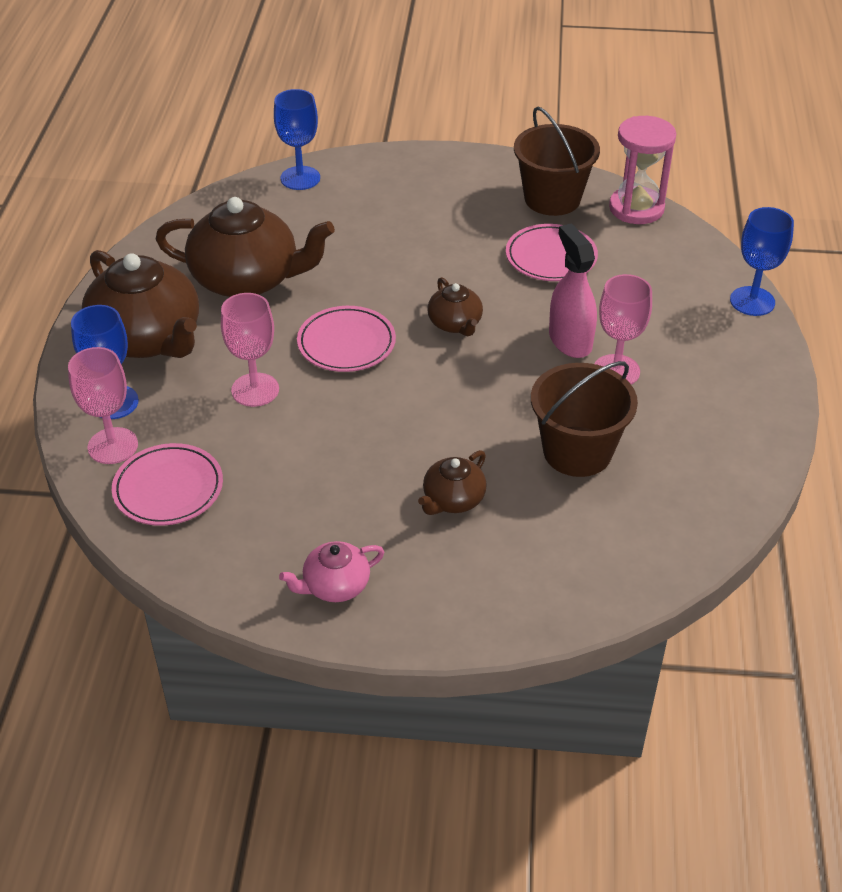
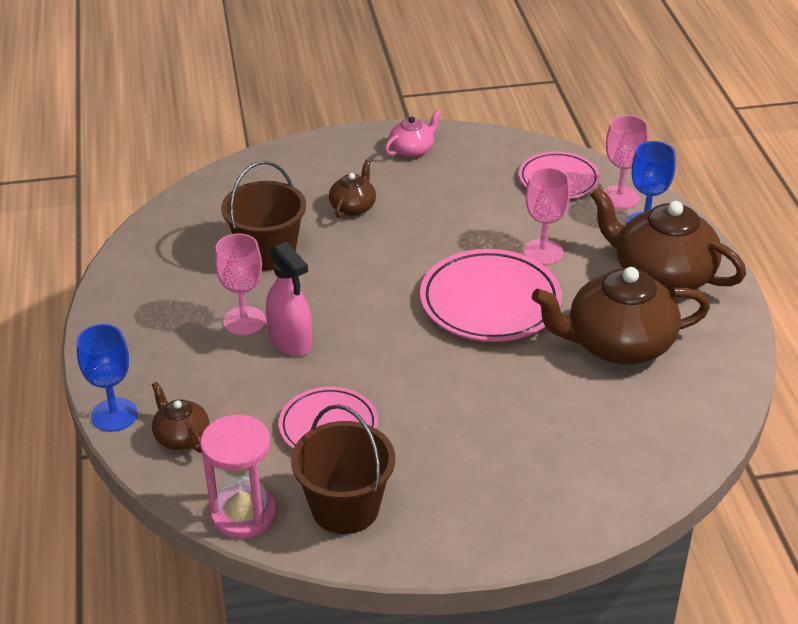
camera: 165 degrees right, 5 degrees down
(300, 178) = (648, 478): blue goblet -> none
(346, 343) = (490, 302): pink plate -> pink plate, size x1.57
(455, 324) = (401, 337): brown teapot -> brown teapot (181, 436)

